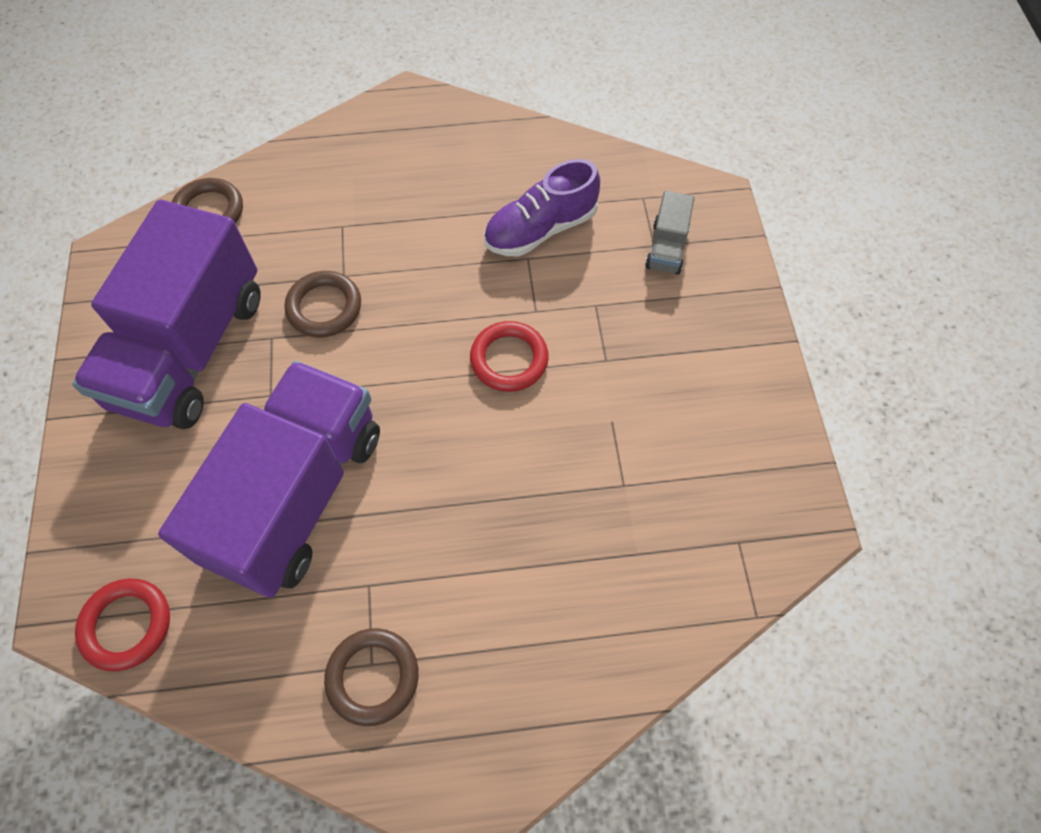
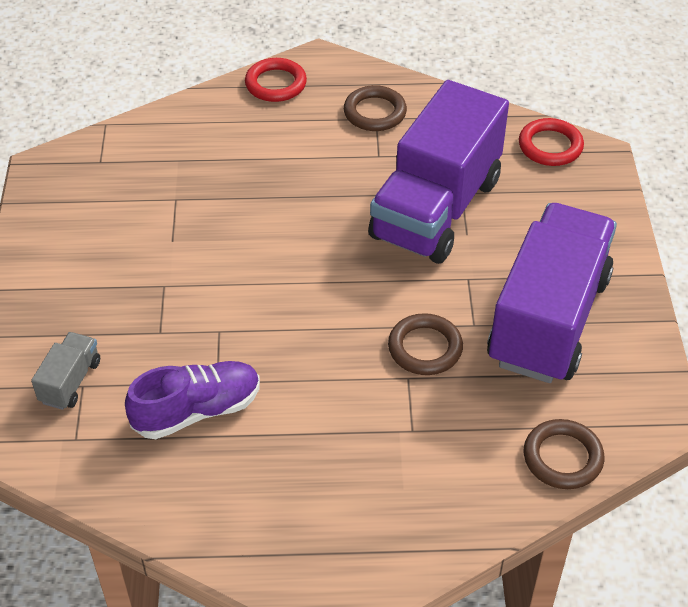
camera: 175 degrees left, 15 degrees down
(509, 359) = (251, 292): red ring -> red ring (276, 84)

